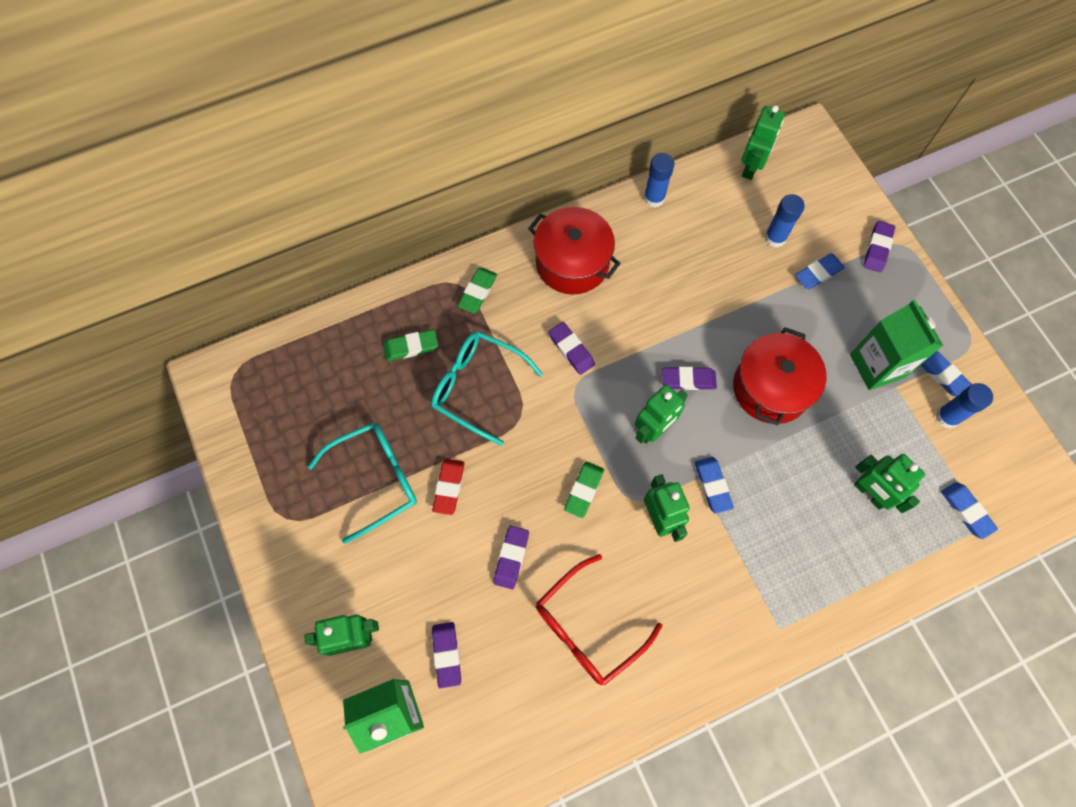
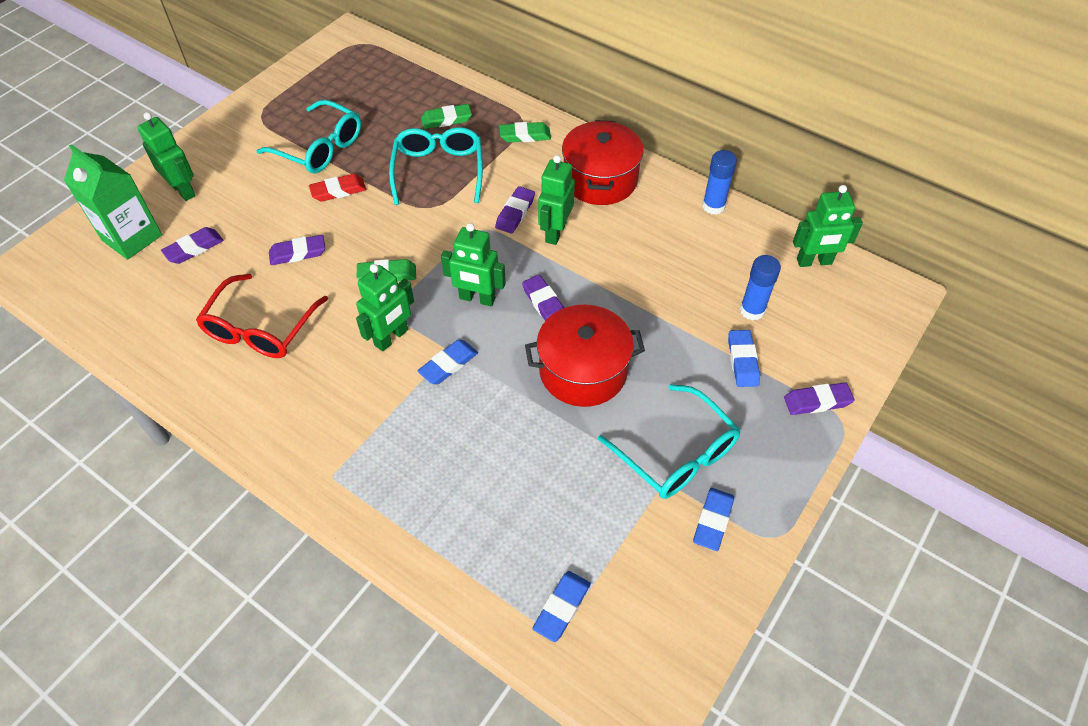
camera: 60 degrees right, 15 degrees down
(411, 347) = (446, 119): green eraser -> green eraser turned 60 degrees counterclockwise
(588, 627) = (261, 328): red glasses -> red glasses turned 90 degrees counterclockwise
(818, 273) = (742, 361): blue eraser -> blue eraser turned 60 degrees clockwise
(869, 493) = (523, 502): green robot -> green robot (555, 232)
(877, 366) = (676, 453): green carton -> turquoise glasses
(947, 417) = (664, 545): blue glue stick -> none

